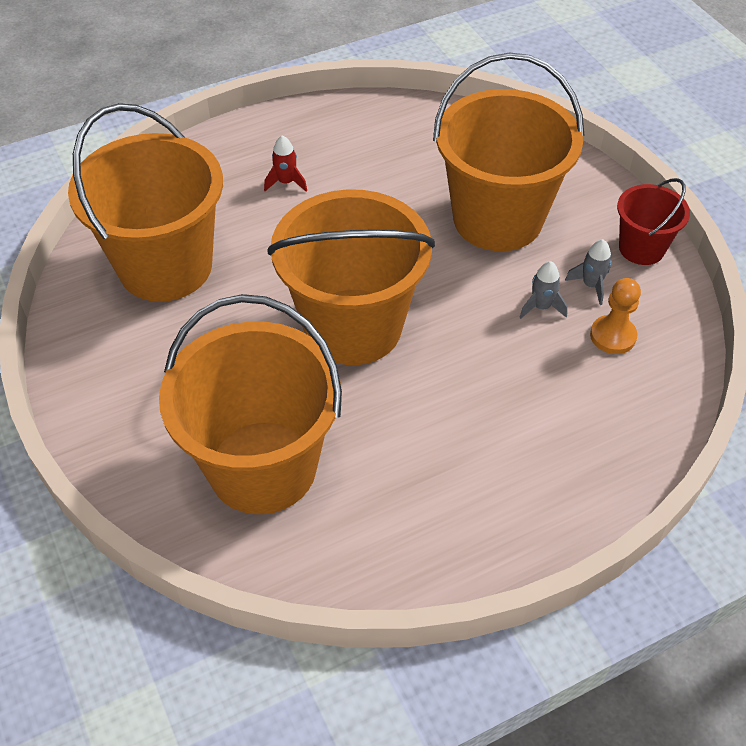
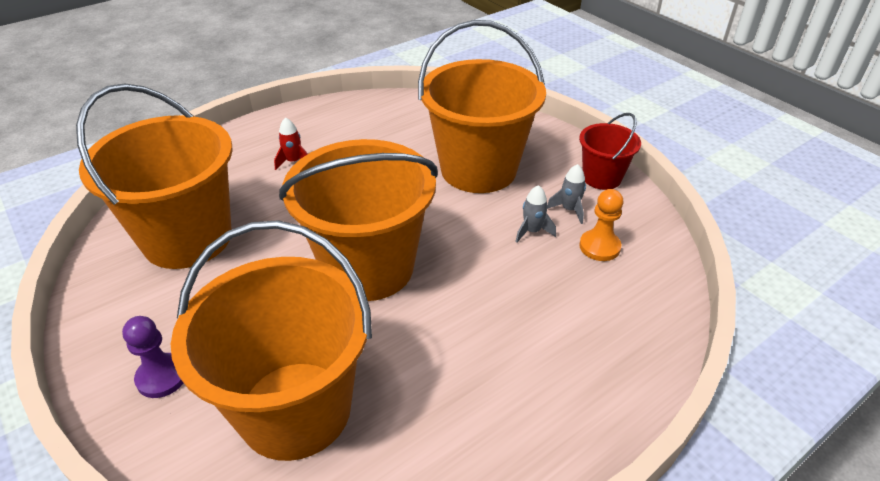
camera: 10 degrees left, 10 degrees down
(138, 416) = (162, 377): none -> purple pawn

